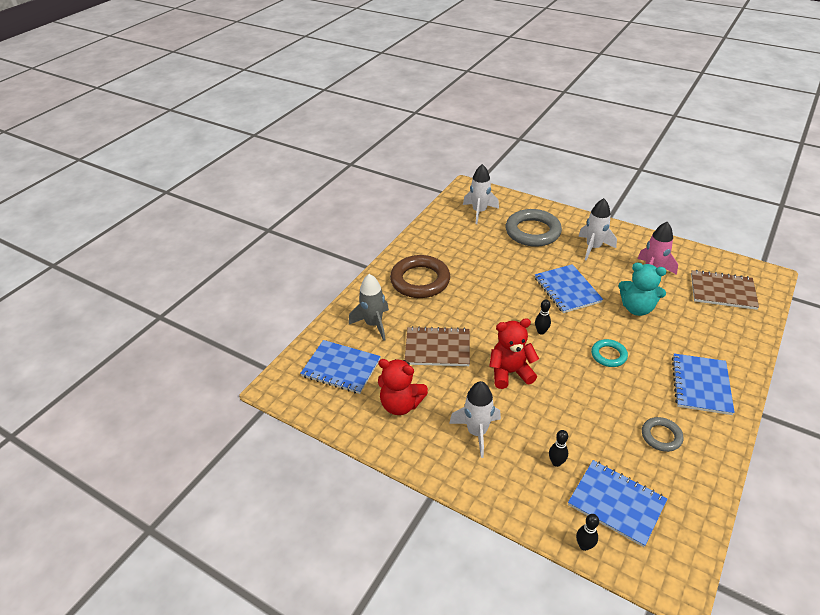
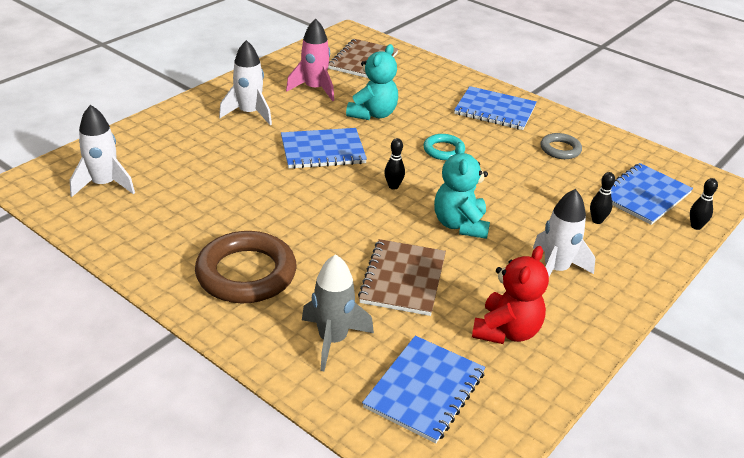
camera: 85 degrees left, 5 degrees down
(510, 373) = (460, 225): red teddy bear -> turquoise teddy bear
(532, 232) = (187, 149): grey ring -> none

